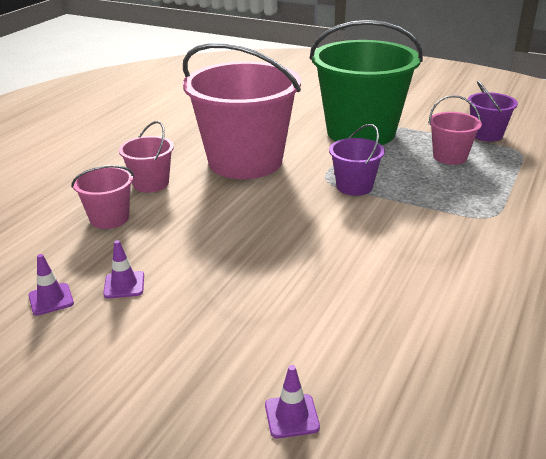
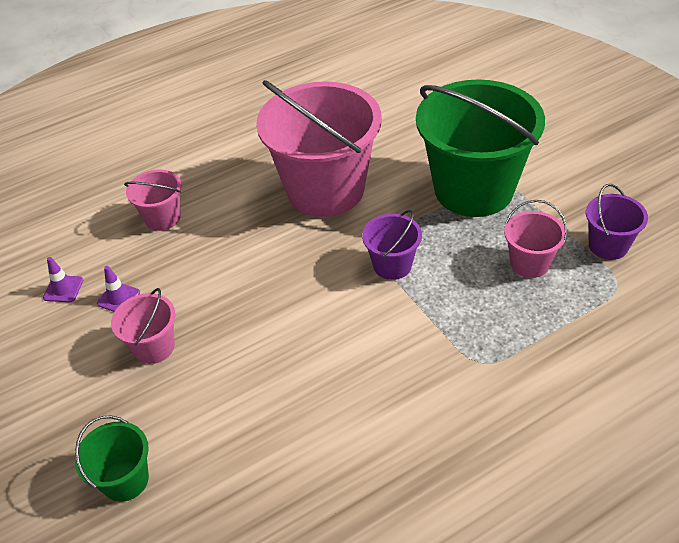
camera: 35 degrees right, 15 degrees up
(151, 184) = (225, 187): pink bucket -> pink bucket (154, 347)
(292, 416) = (125, 480): purple traffic cone -> green bucket

